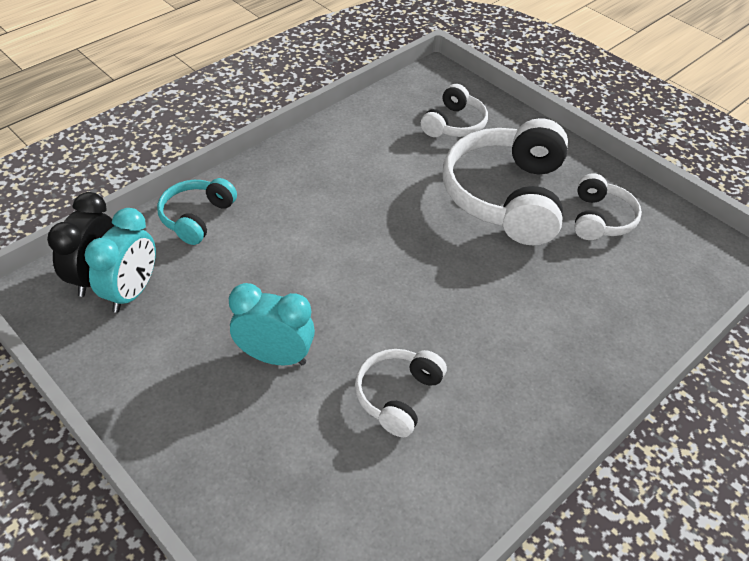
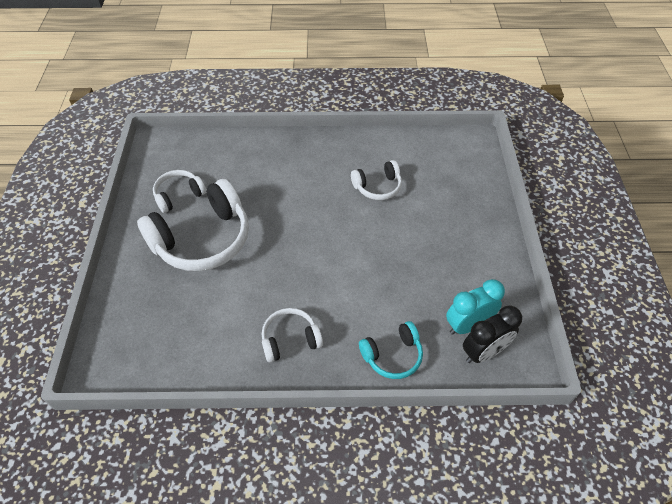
camera: 135 degrees left, 5 degrees up
(275, 357) = (417, 238): turquoise clock -> none
(454, 124) = (155, 312): white headphones -> white headphones (290, 339)

